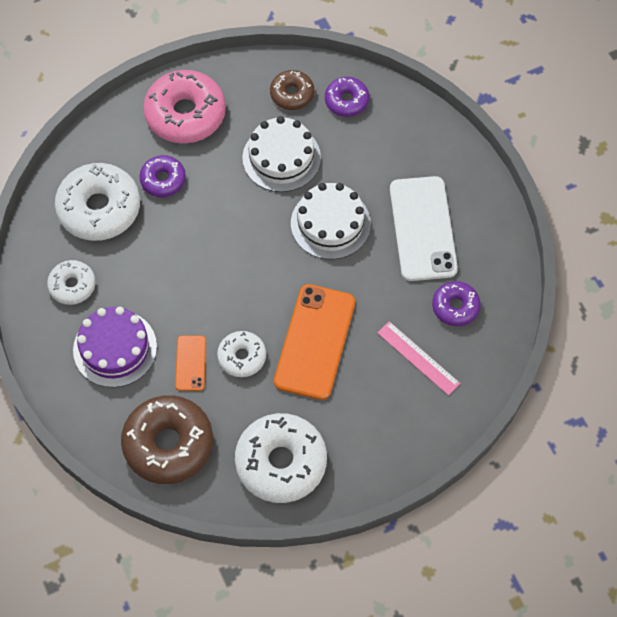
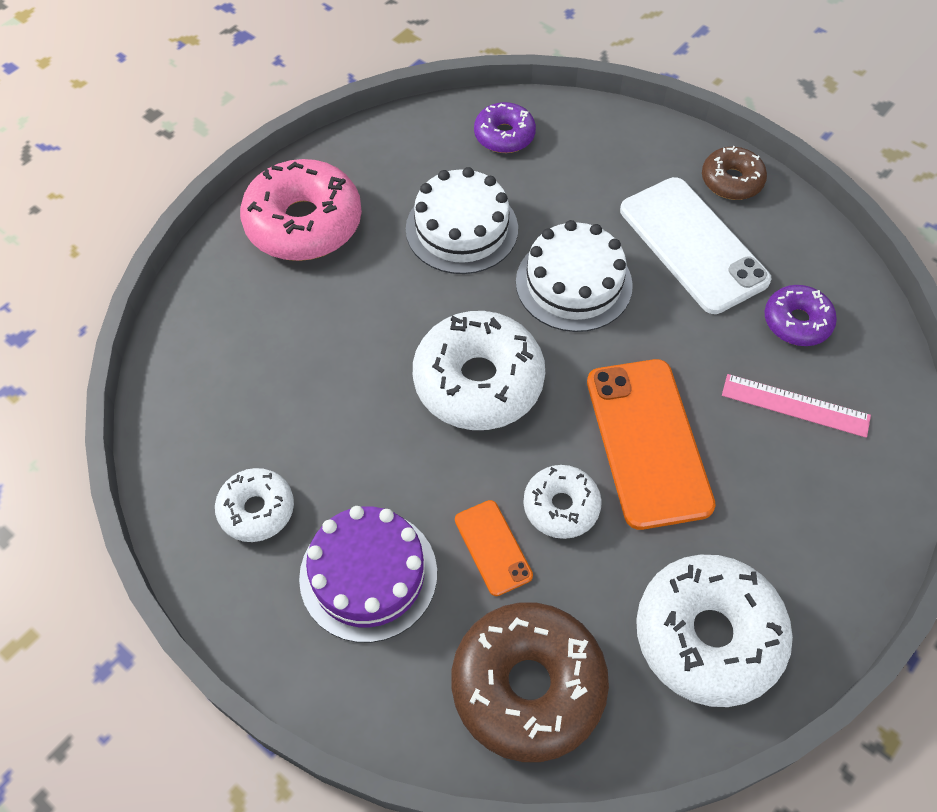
camera: 25 degrees left, 5 degrees down
(99, 208) = (244, 386): white donut -> white donut (478, 381)
(163, 180) = (317, 315): purple donut -> none
(292, 94) = (431, 152): brown donut -> brown donut (731, 181)

